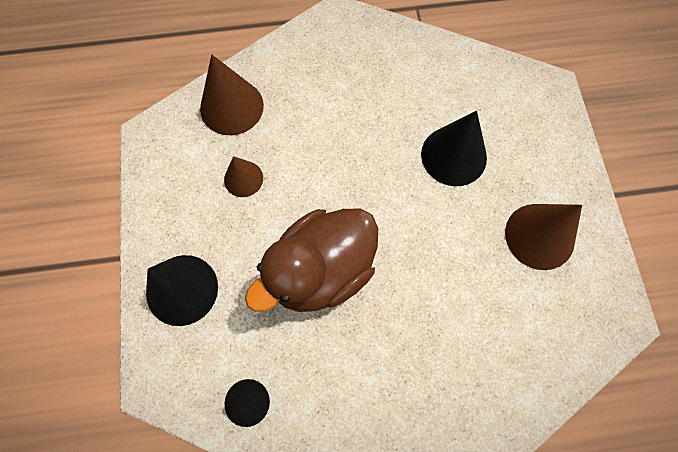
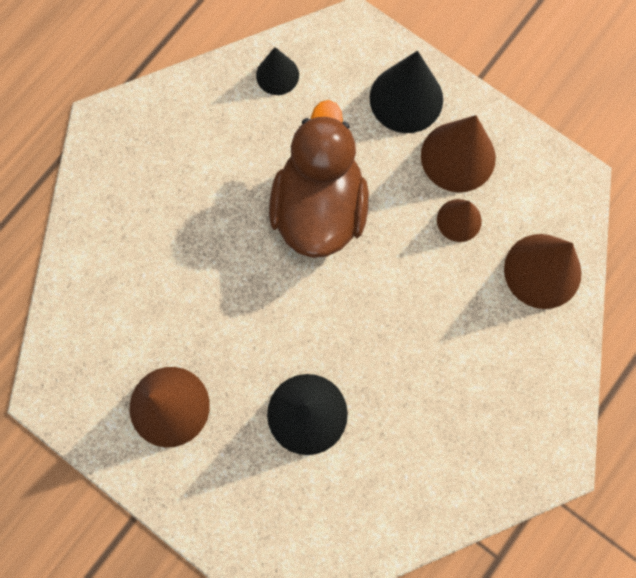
camera: 135 degrees right, 5 degrees up
(197, 217) = (458, 156): none -> brown cone

